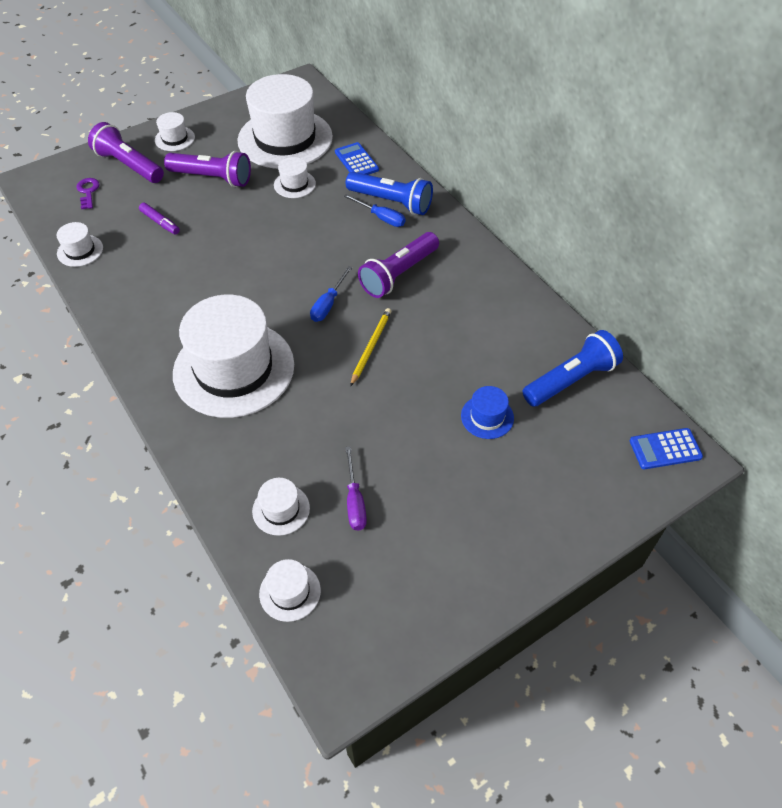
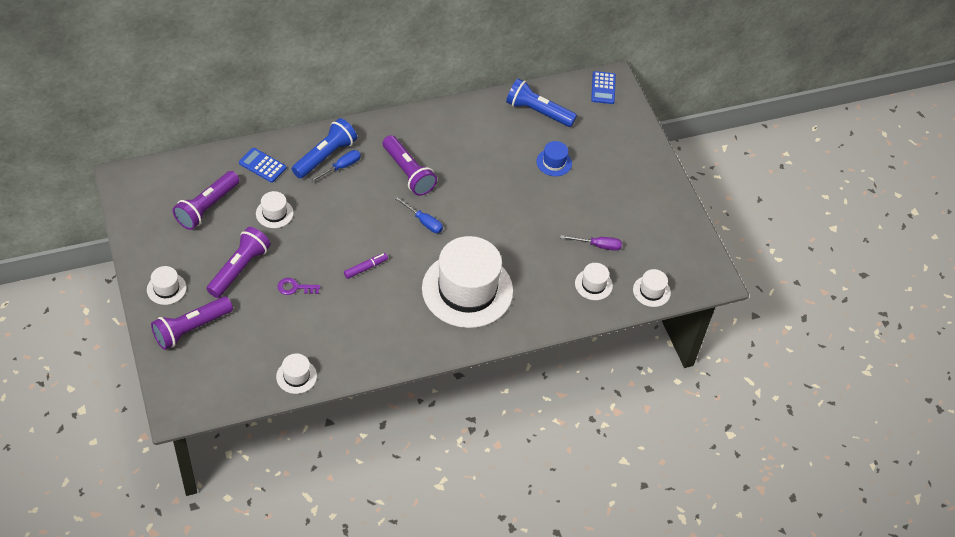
camera: 80 degrees left, 0 degrees up
(88, 192) = (216, 364): purple key -> purple key (295, 287)
(160, 222) = (283, 314): purple marker -> purple marker (365, 268)
(285, 139) = (207, 207): white hat -> purple flashlight
(356, 161) = (262, 165): blue calculator -> blue calculator turned 45 degrees clockwise
(371, 347) = (474, 206): yellow pencil -> none
(570, 380) = (538, 112): blue flashlight -> blue flashlight turned 45 degrees counterclockwise

